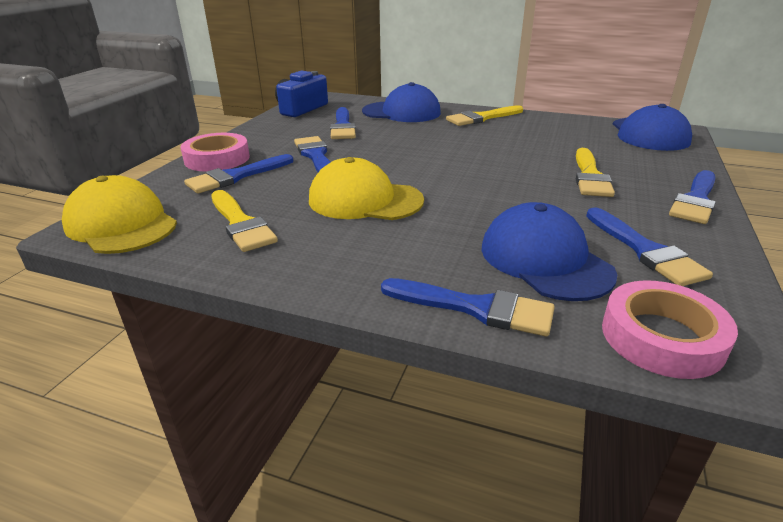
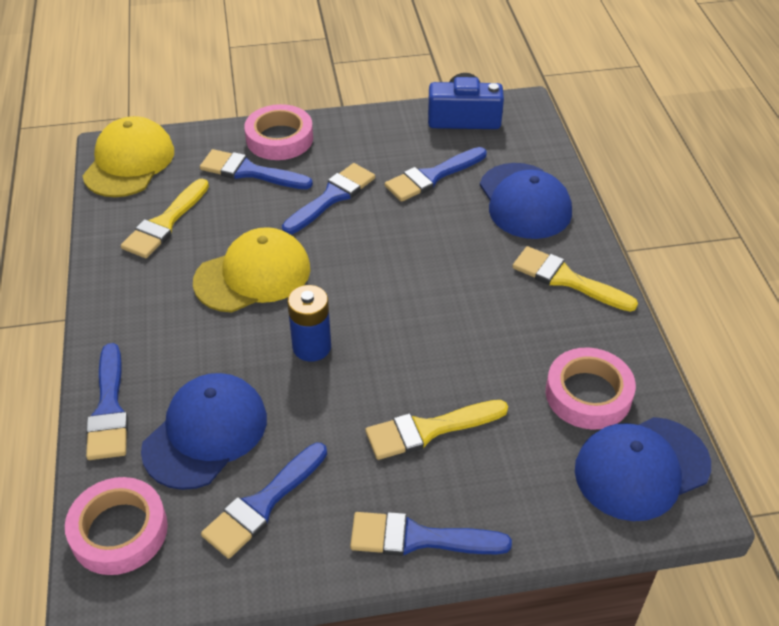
camera: 60 degrees right, 15 degrees up
(365, 200) = (253, 275): yellow cap -> yellow cap turned 75 degrees clockwise
(474, 195) = (311, 347): none -> blue battery
(583, 133) = (588, 394): none -> pink tape

